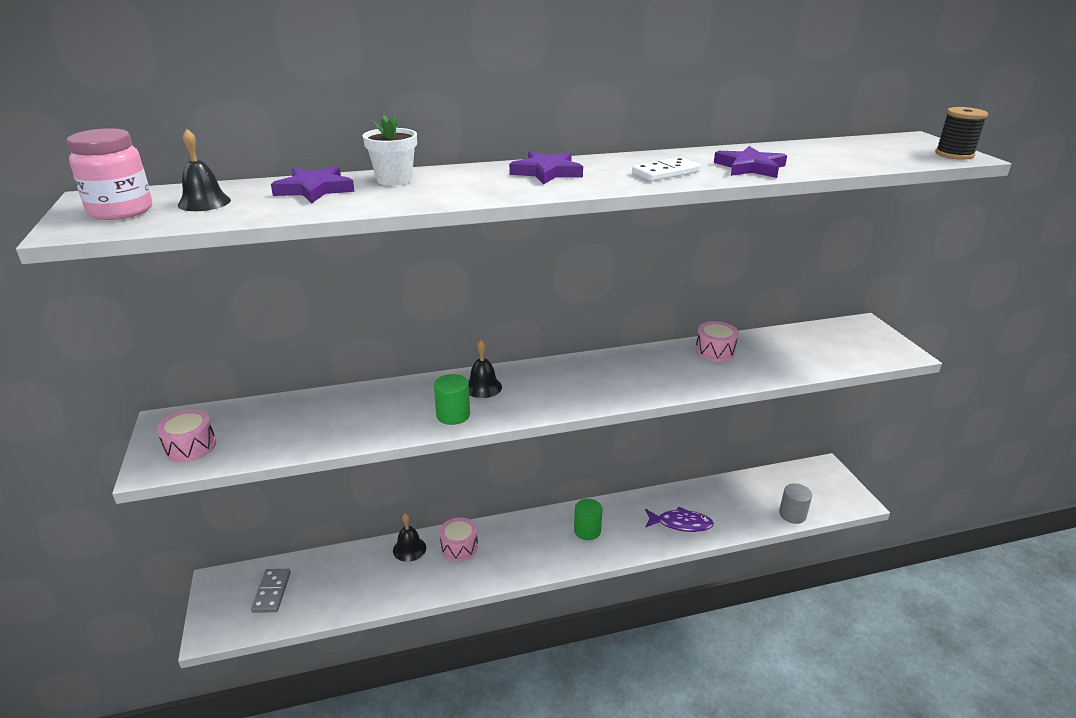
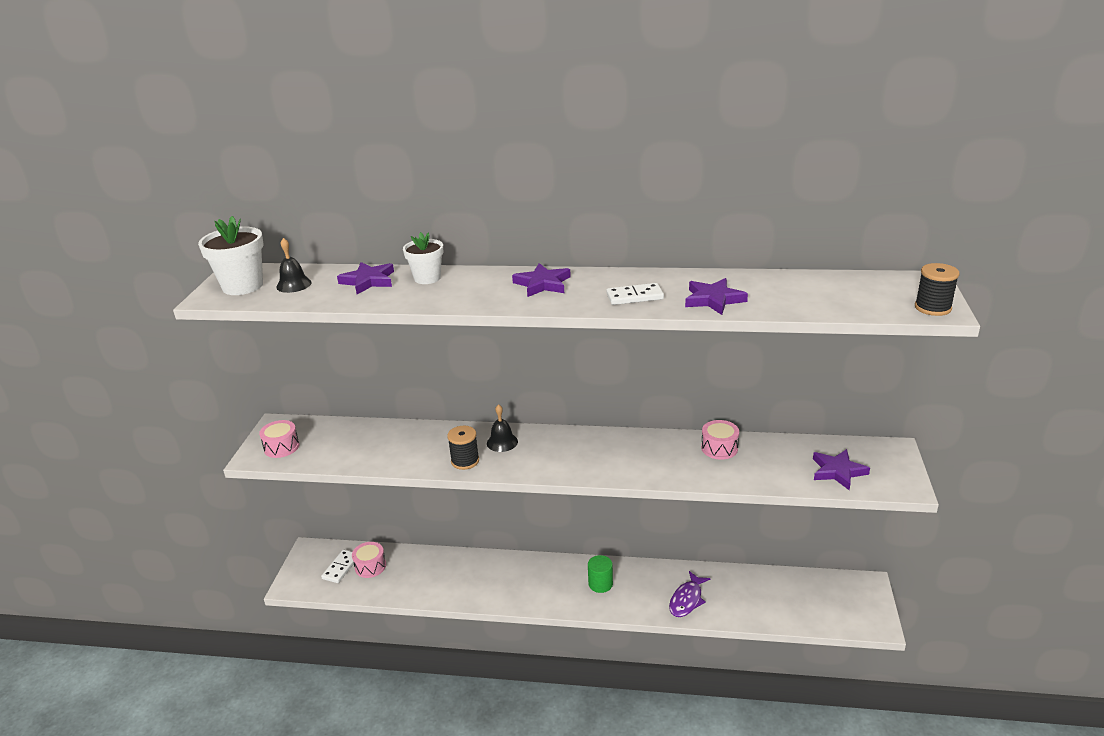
camera: 25 degrees right, 0 degrees up
(121, 211) = (242, 286): pink jar -> white flower pot
(271, 592) = (341, 568): grey domino -> white domino
(409, 549) = (451, 561): black bell -> none
(453, 415) = (465, 461): green cylinder -> black spool
(459, 547) = (490, 570): pink drum -> pink drum (370, 566)
(681, 524) = (687, 600): purple fish -> purple fish turned 90 degrees clockwise
(792, 514) = (800, 619): grey cylinder -> none
(837, 351) = (838, 471): none -> purple star

